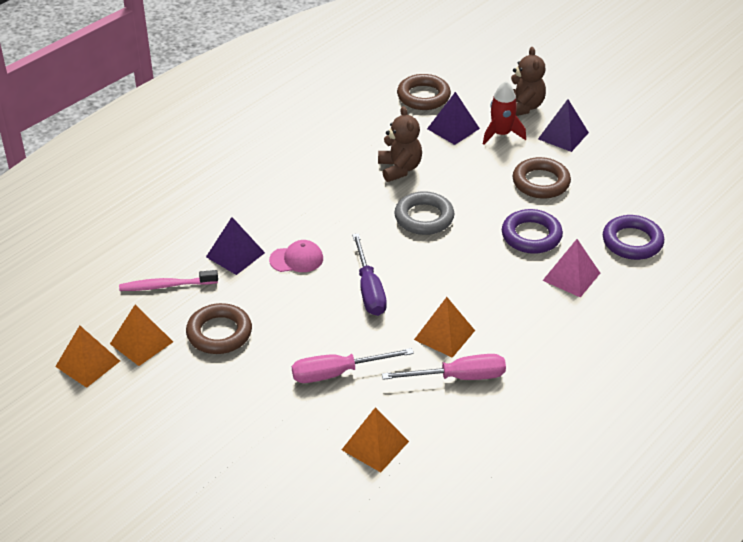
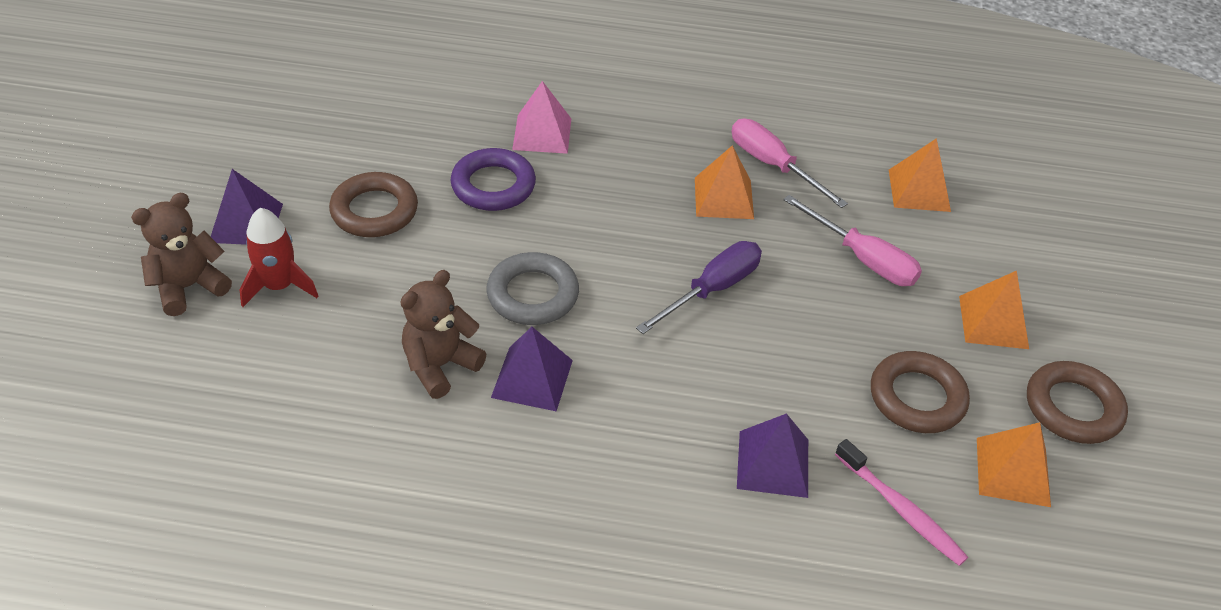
camera: 125 degrees left, 5 degrees up
(87, 363) = (1101, 509): orange pyramid -> orange pyramid (993, 322)
(296, 259) = (722, 388): pink cap -> none
(423, 96) = (217, 419): brown ring -> brown ring (1073, 407)
(453, 128) = (294, 345): purple pyramid -> purple pyramid (532, 378)
(632, 242) = (442, 106): purple ring -> none

